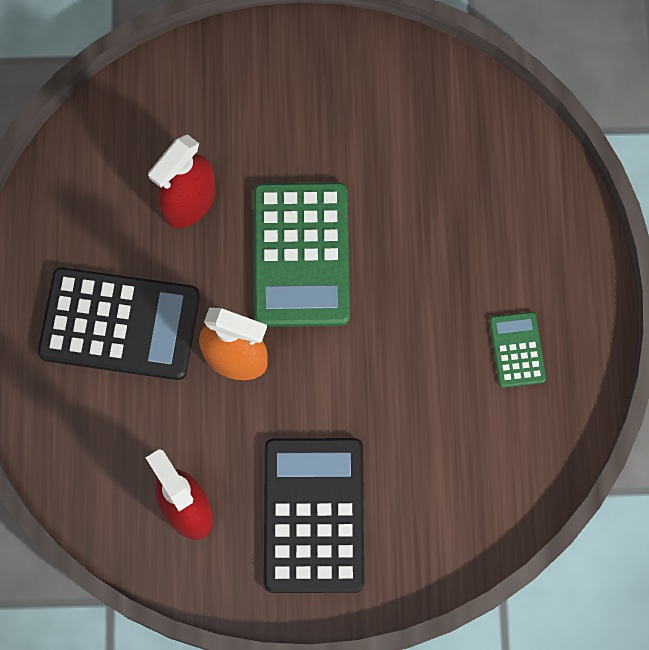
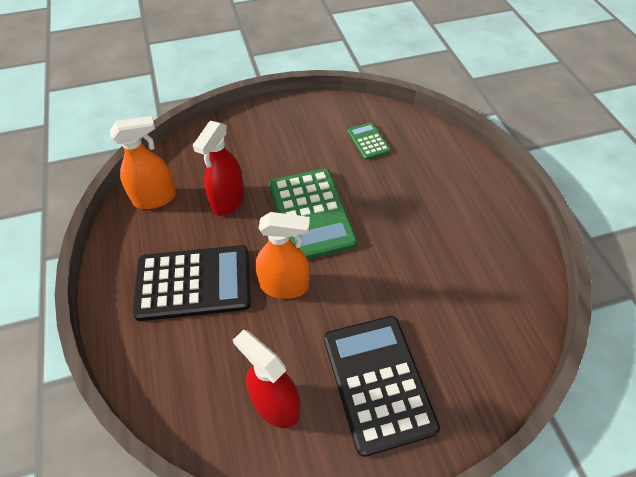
camera: 15 degrees left, 20 degrees down
(88, 172) = (155, 198): none -> orange spray bottle
(517, 350) = (475, 236): green calculator -> green calculator (368, 141)

